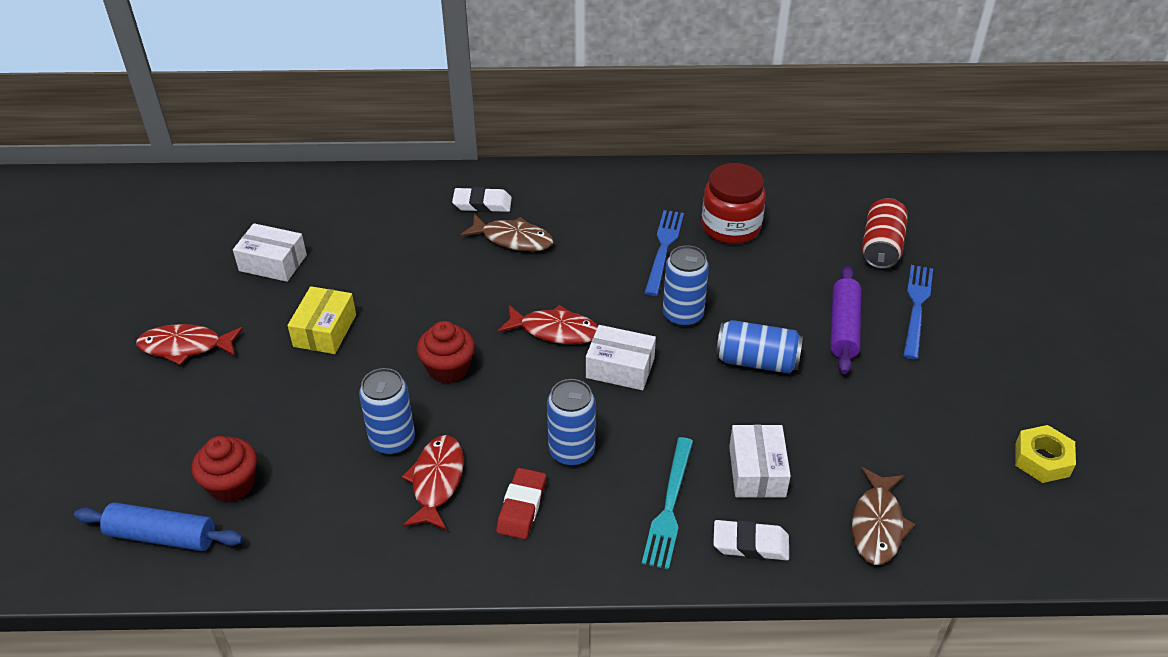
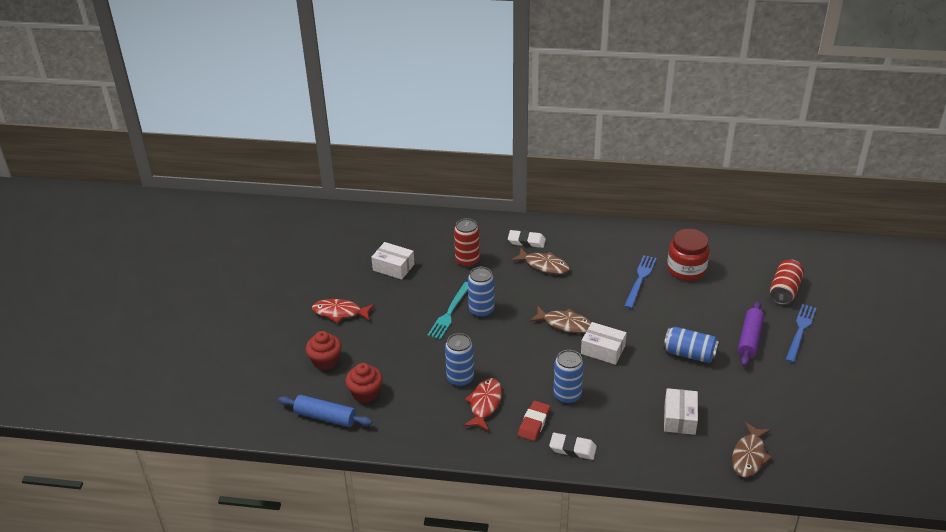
camera: 10 degrees right, 5 degrees down
(325, 330) = (423, 311): yellow box -> none
(391, 242) = (467, 260): none -> red can
(448, 369) = (496, 340): red cupcake -> red cupcake (325, 361)
(555, 331) = (565, 324): red fish -> brown fish
(669, 506) = (623, 432): turquoise fork -> turquoise fork (450, 312)
(683, 315) = (647, 322): blue can -> blue can (481, 310)
(750, 544) = (669, 458): white eraser -> white eraser (572, 449)
(1042, 459) = (862, 430): yellow nut -> none

